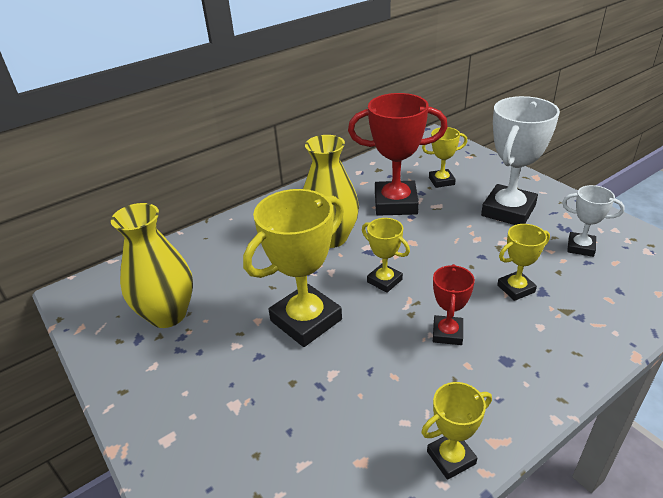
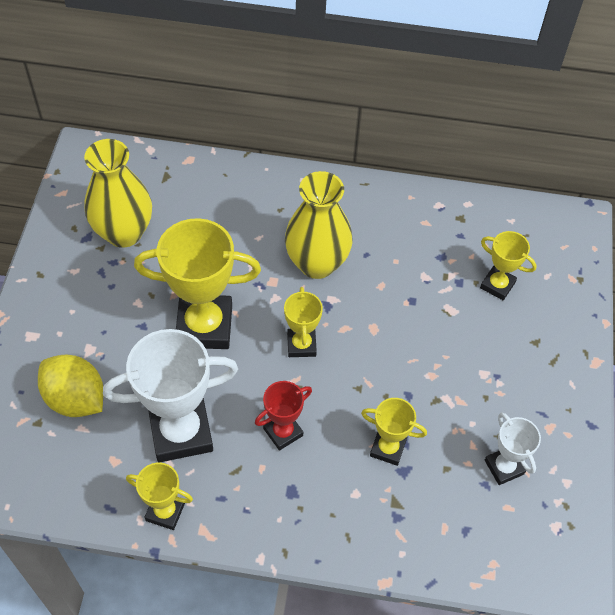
camera: 40 degrees right, 20 degrees up
(268, 448) = (75, 399): none -> yellow lemon
(395, 203) = (418, 274): red trophy -> none
(508, 211) = (504, 373): white trophy -> white trophy (181, 432)

